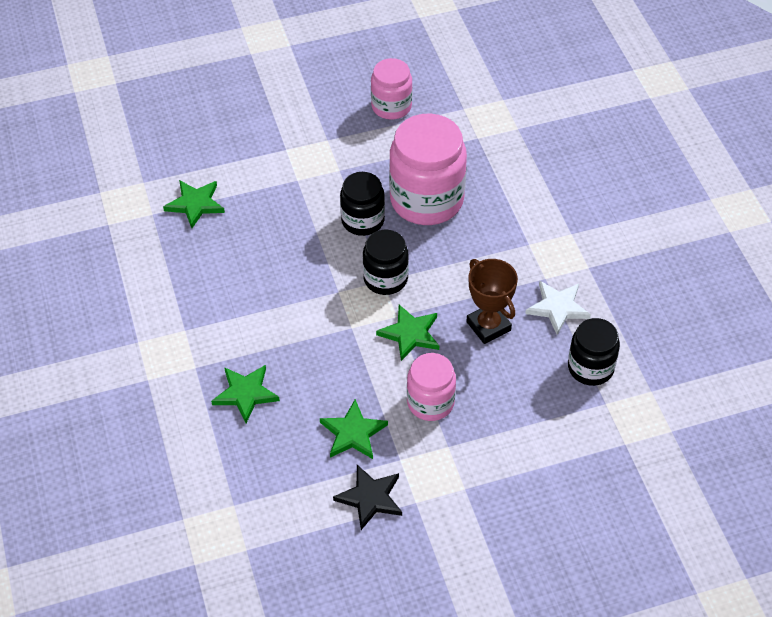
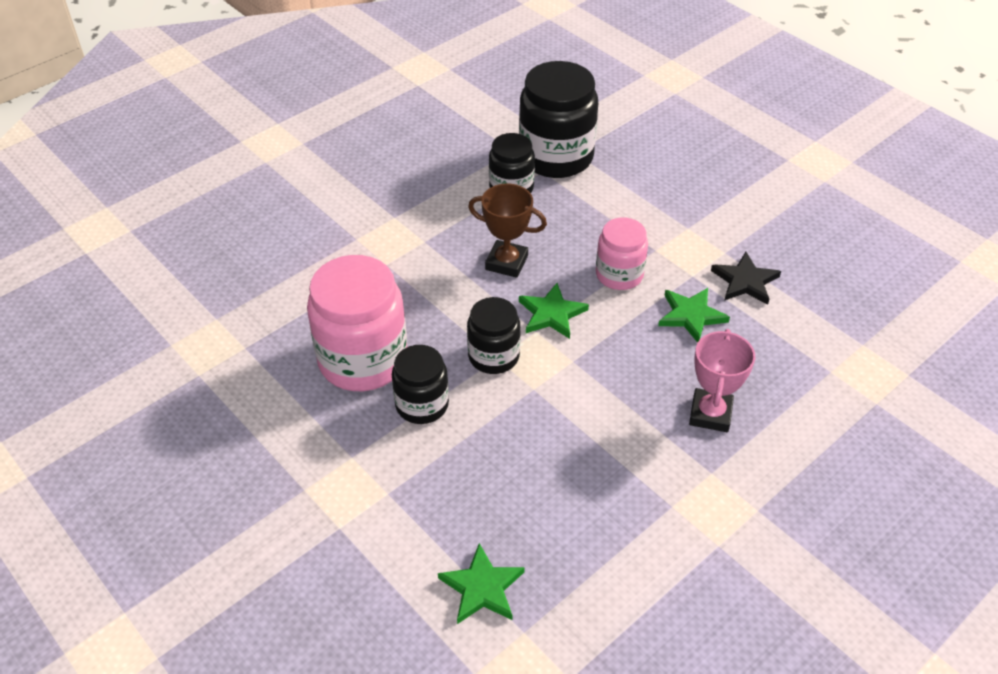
camera: 115 degrees left, 5 degrees down
(245, 394) = (710, 414): green star -> pink trophy
(391, 106) = (218, 445): pink jar -> none
(488, 326) = (506, 262): brown trophy -> brown trophy turned 75 degrees clockwise
(557, 308) = (456, 224): white star -> none
(624, 424) = (556, 157): none -> black jar

